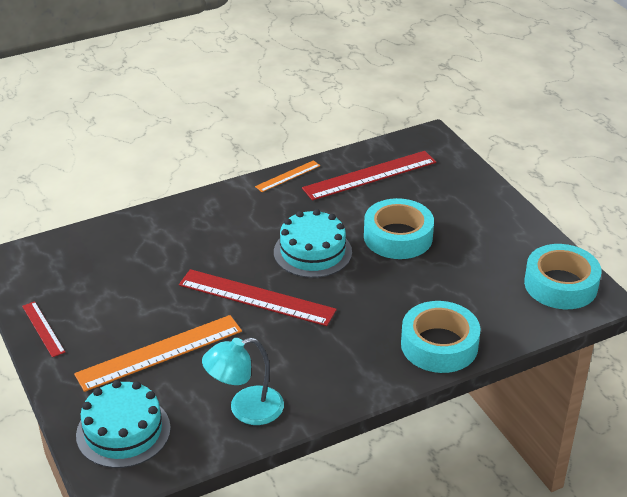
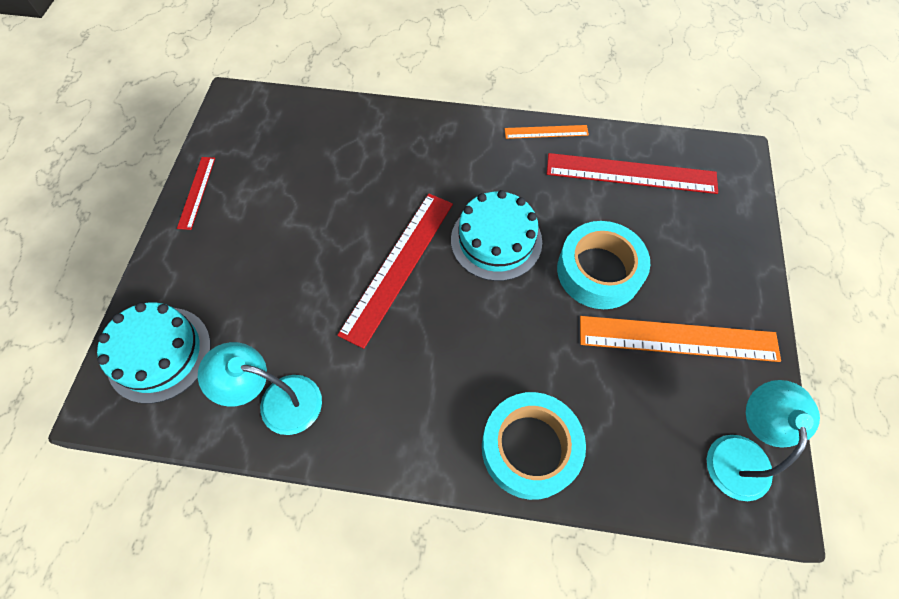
camera: 35 degrees right, 25 degrees up
(159, 352) = (263, 279): orange ruler -> orange ruler (678, 338)
(256, 297) = (398, 266): red ruler -> red ruler turned 60 degrees clockwise
(560, 285) = (738, 452): turquoise tape -> turquoise lamp

